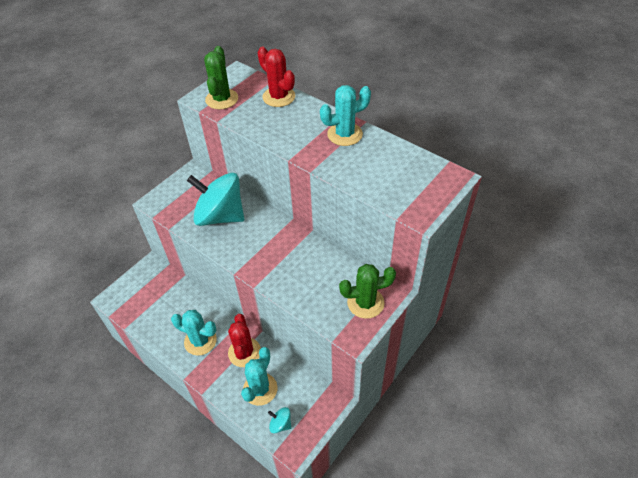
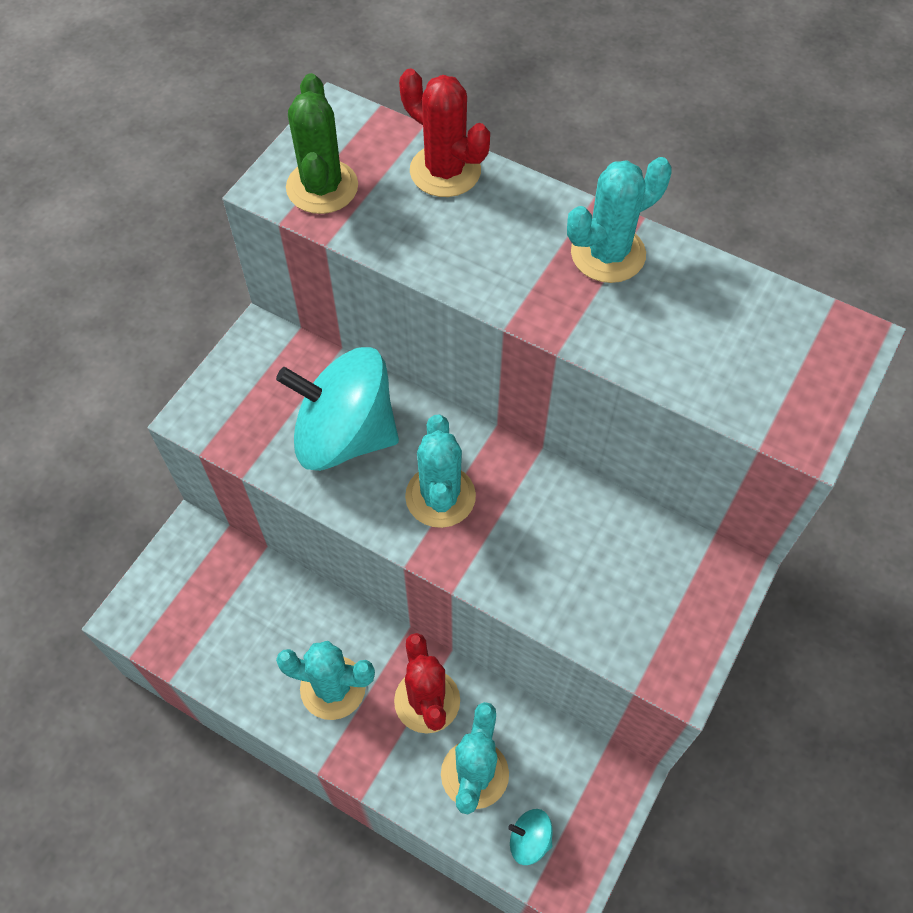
camera: 10 degrees left, 10 degrees up
(258, 246) = (440, 496): none -> turquoise cactus
(365, 303) = (683, 600): green cactus -> none

